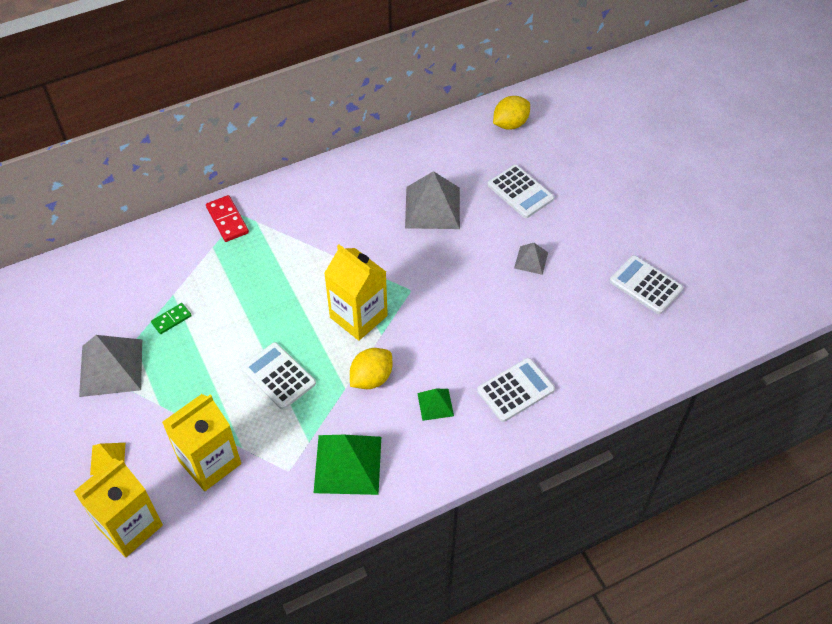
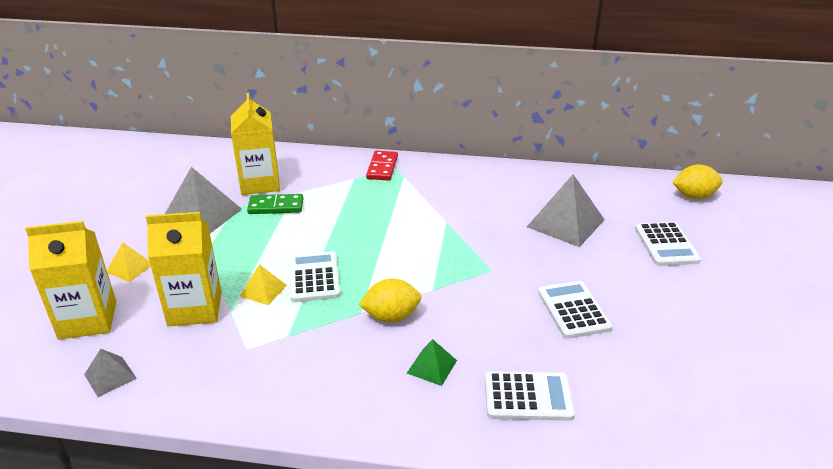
camera: 35 degrees right, 20 degrees down
(171, 319) = (276, 206): green domino -> green domino, size x1.52
(249, 413) = (263, 290): none -> yellow pyramid
(348, 464) = (302, 371): green pyramid -> none
(358, 316) = (424, 268): yellow carton -> yellow carton (260, 183)
(531, 260) = (636, 298): grey pyramid -> grey pyramid (110, 376)
(645, 285) = (763, 376): white calculator -> white calculator (573, 310)

